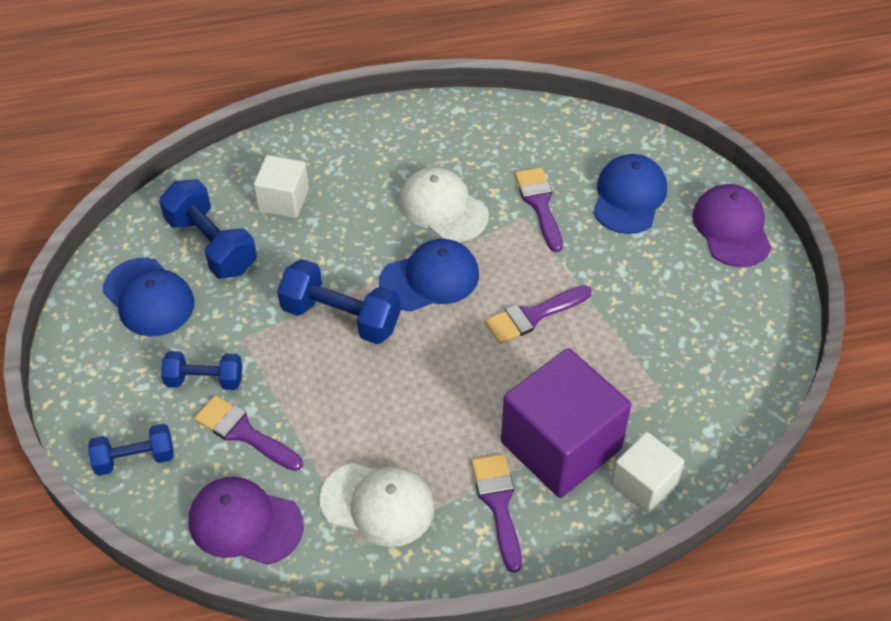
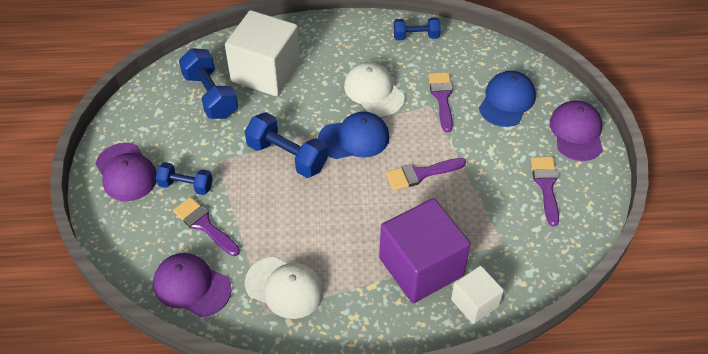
camera: 10 degrees right, 0 degrees up
(113, 373) = (126, 172): none -> purple cap
(135, 459) = (128, 231): blue dumbbell -> blue dumbbell (416, 36)
(149, 297) = (161, 125): blue cap -> none
(283, 200) = (265, 72): white cube -> white cube, size x1.85
(498, 504) = (368, 300): purple brush -> purple brush (546, 185)

